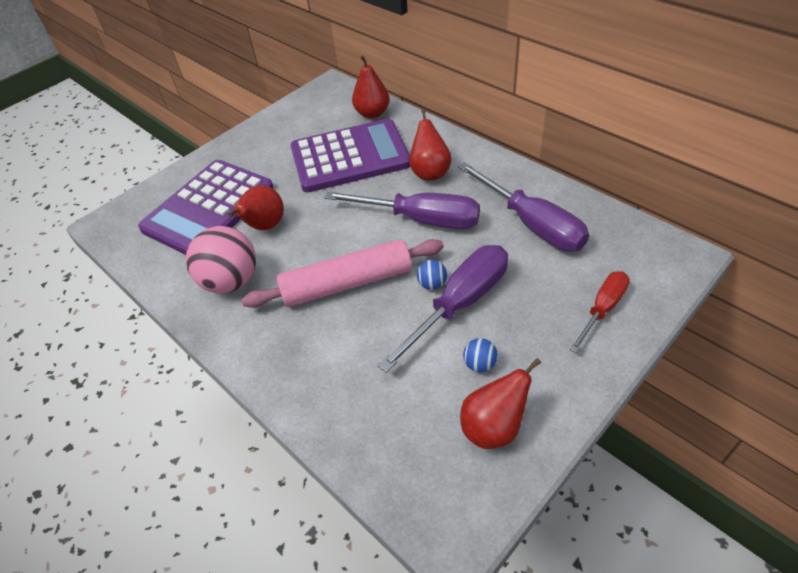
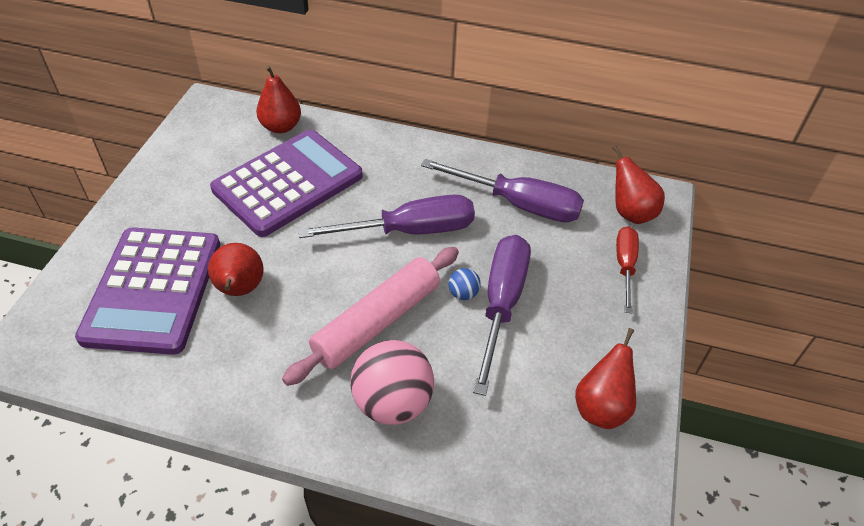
camera: 35 degrees left, 0 degrees up
(231, 281) = (243, 364): pink ball -> pink ball (392, 402)
(430, 172) = (387, 178): red pear -> red pear (630, 213)
(479, 364) = (554, 355): blue ball -> none

